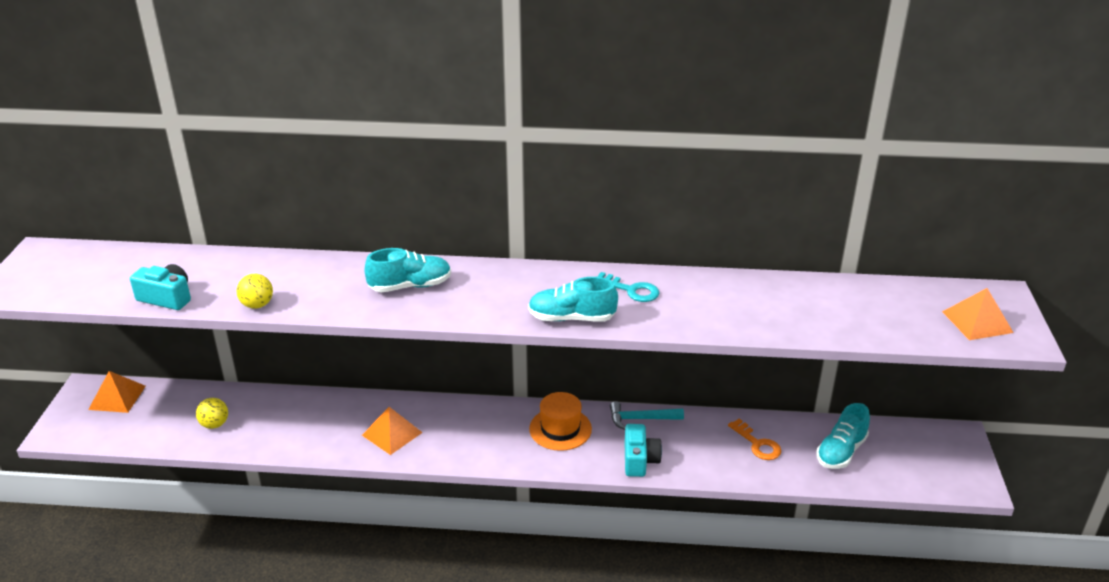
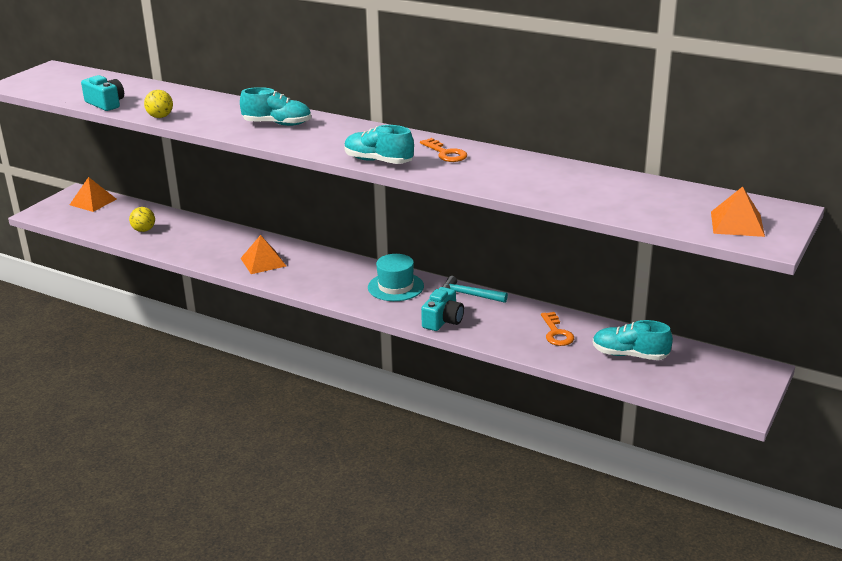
camera: 25 degrees right, 5 degrees down
(560, 429) = (395, 287): orange hat -> turquoise hat
(631, 290) = (446, 153): turquoise key -> orange key
(841, 451) = (629, 355): turquoise shoe -> turquoise shoe turned 45 degrees clockwise

